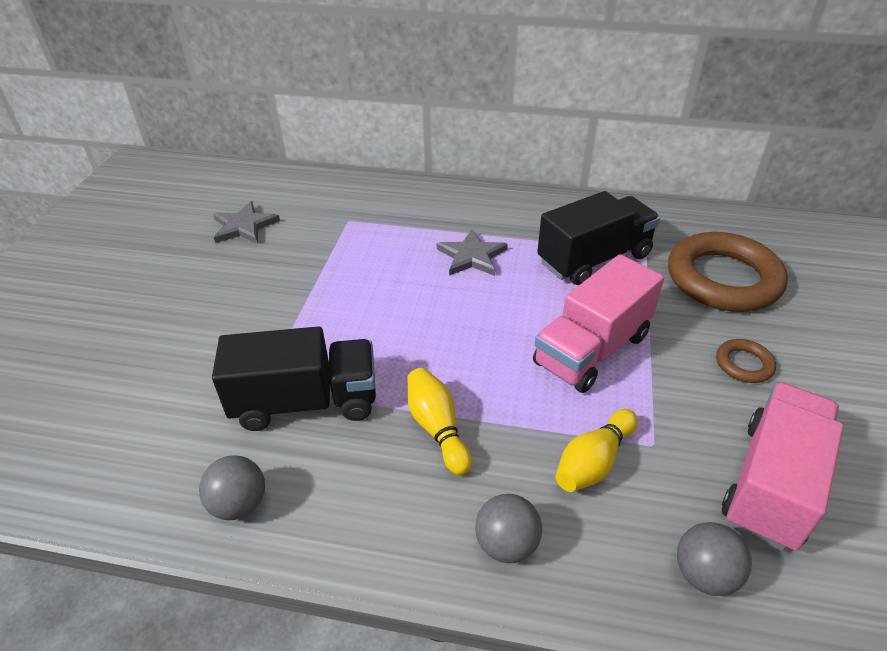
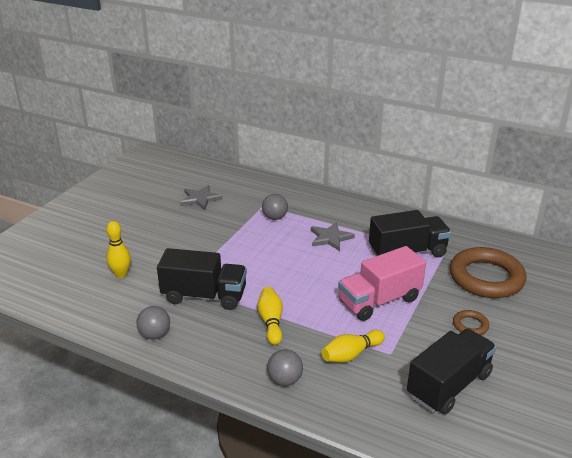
camera: 15 degrees right, 10 degrees down
(143, 390) = (121, 274): none -> yellow bowling pin
(704, 574) = (385, 415): grey ball -> grey ball (275, 217)
(771, 484) = (449, 385): pink truck -> black truck

